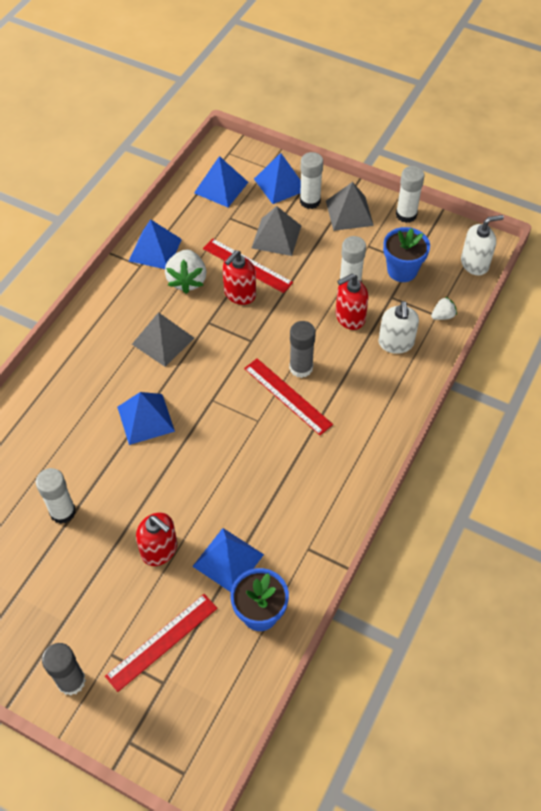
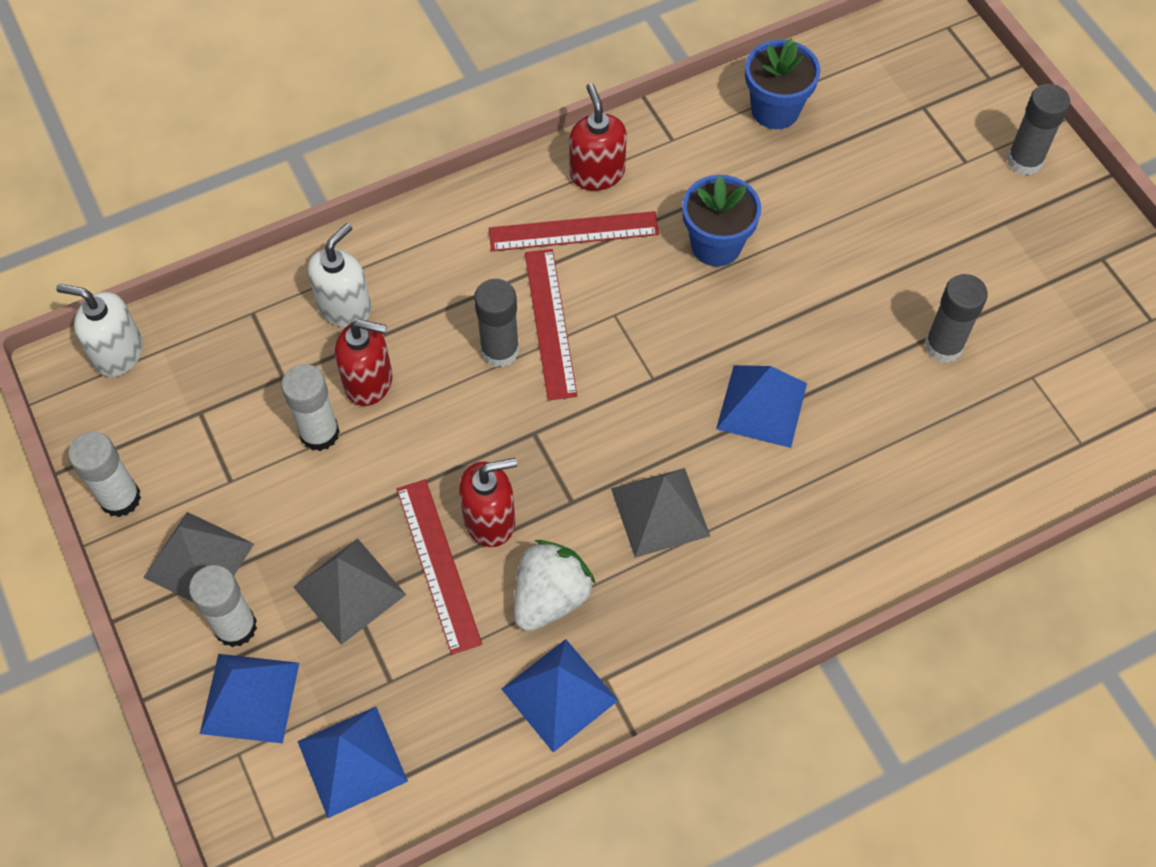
camera: 145 degrees left, 5 degrees up
(62, 512) = (943, 346): white glue stick -> grey glue stick
(159, 550) = (846, 233): red soap dispenser -> red soap dispenser (597, 173)
(162, 641) = (902, 142): red ruler -> red ruler (573, 231)
(228, 560) = (773, 178): blue pyramid -> none
(402, 270) = (226, 407): blue flower pot -> blue flower pot (716, 245)
(443, 316) = (245, 306): white strawberry -> none

